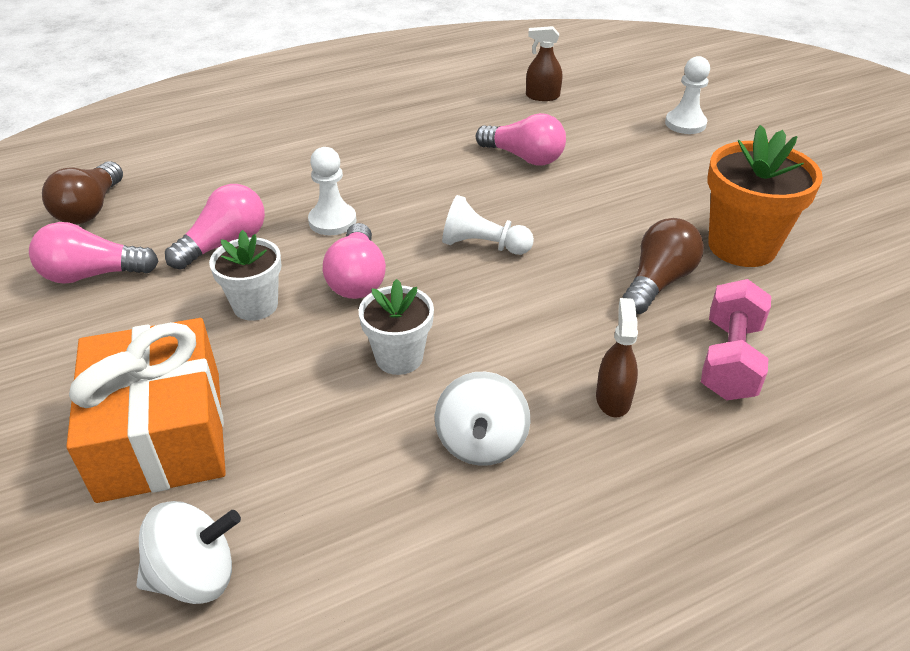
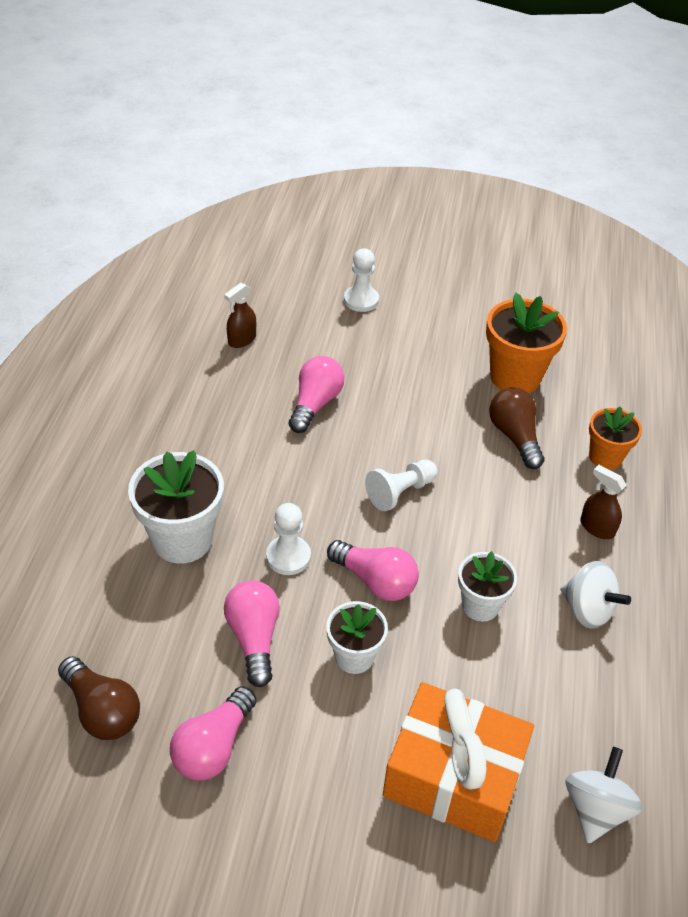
camera: 55 degrees left, 5 degrees up
(294, 166) = (182, 539): none -> white flower pot
(524, 157) = (315, 404): pink light bulb -> pink light bulb turned 45 degrees counterclockwise
(729, 360) = (605, 457): pink dumbbell -> orange flower pot

